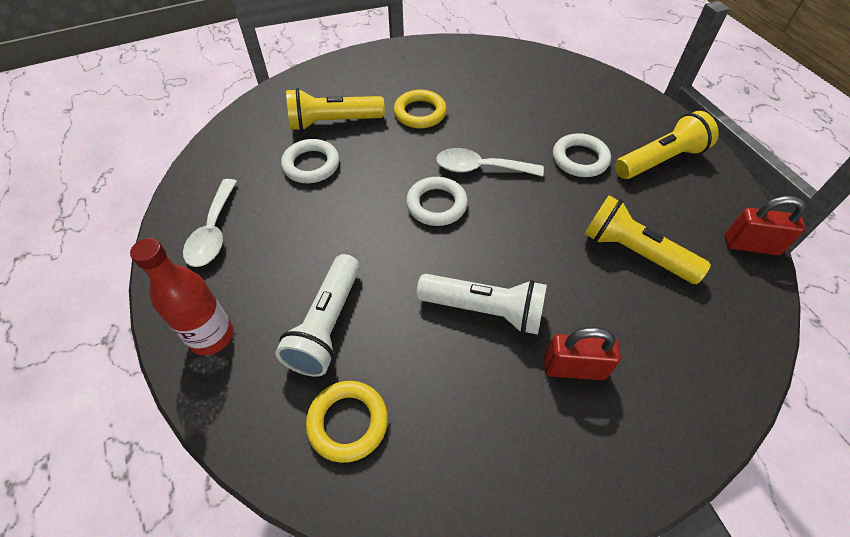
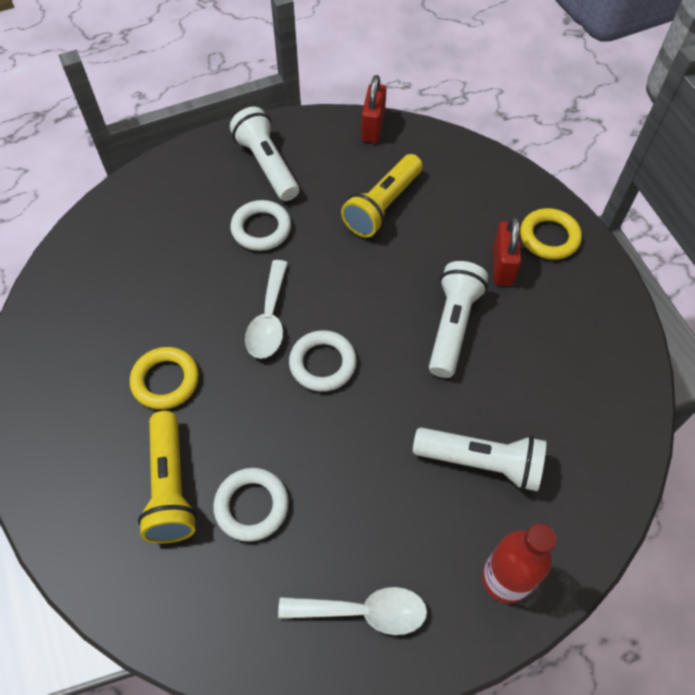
camera: 90 degrees left, 5 degrees up
(348, 422) = (575, 435): yellow ring -> yellow ring (549, 237)
(660, 160) = (267, 165): yellow flashlight -> white flashlight

